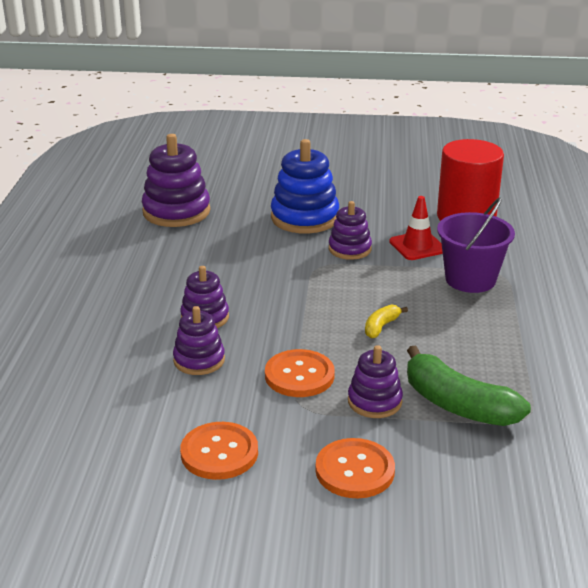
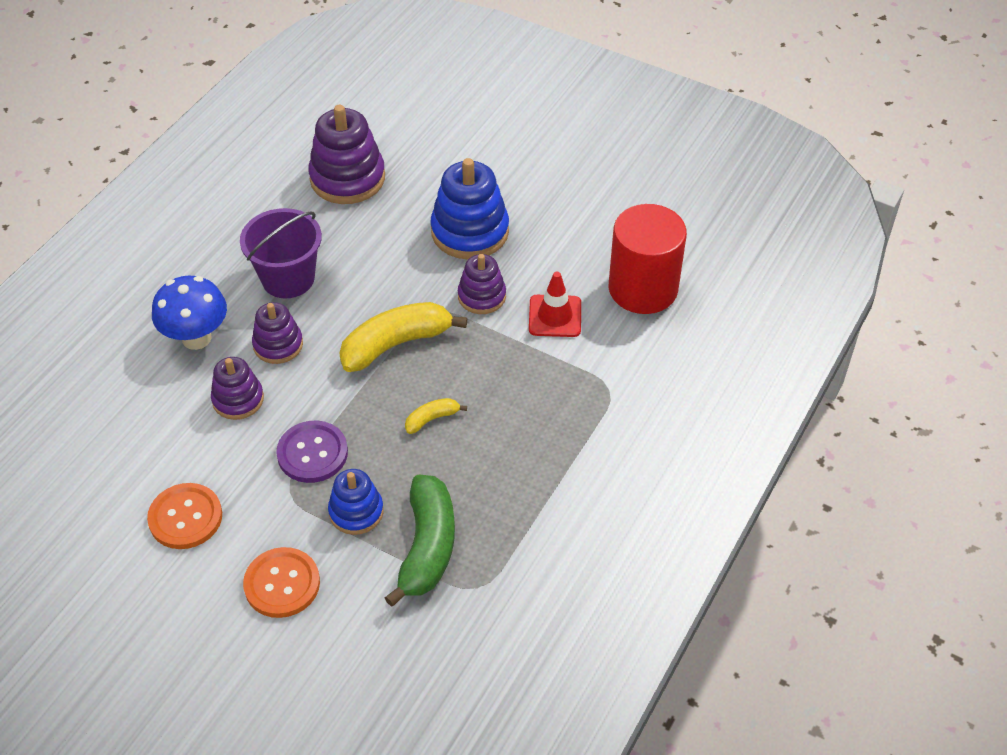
camera: 25 degrees right, 20 degrees up
(125, 332) = (196, 338): none -> blue mushroom
(299, 375) = (312, 453): orange button -> purple button
(307, 292) = (395, 344): none -> yellow banana
(374, 401) = (356, 512): purple stacking toy -> blue stacking toy
(458, 405) = (427, 546): green banana -> green banana turned 150 degrees counterclockwise
(470, 279) = (571, 385): purple bucket -> purple bucket (288, 278)

